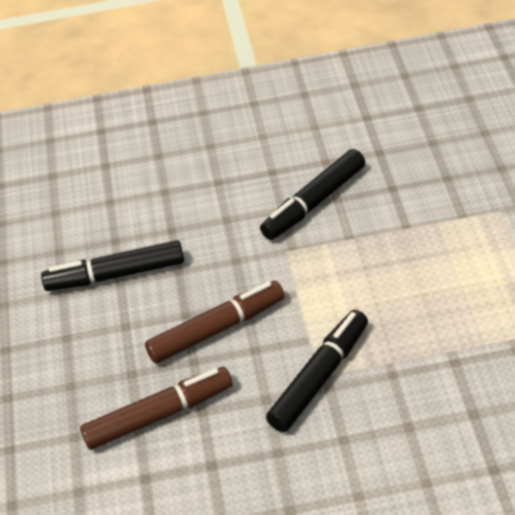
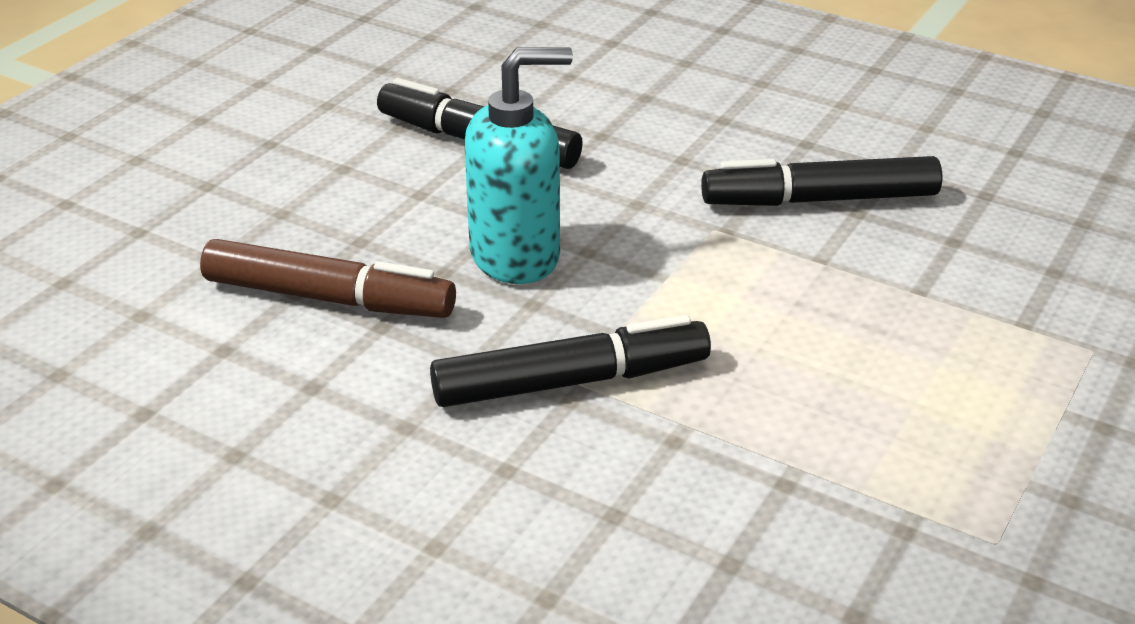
camera: 35 degrees right, 10 degrees down
(217, 329) = (516, 256): brown marker -> turquoise soap dispenser

